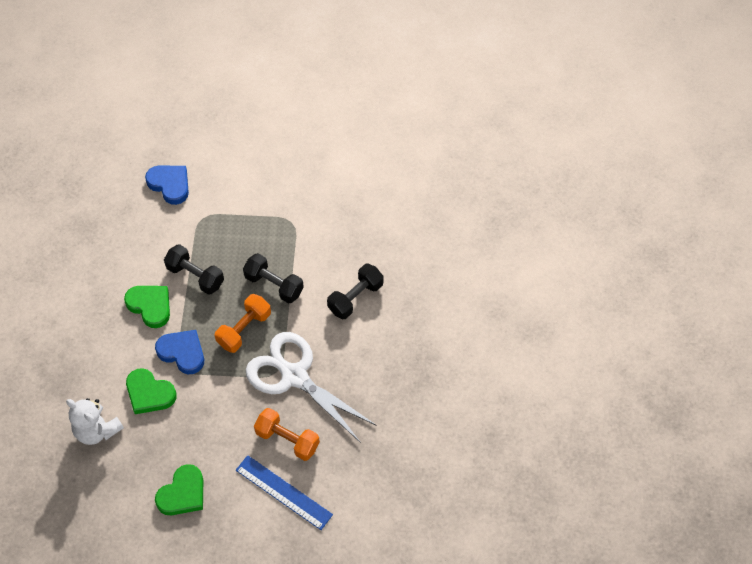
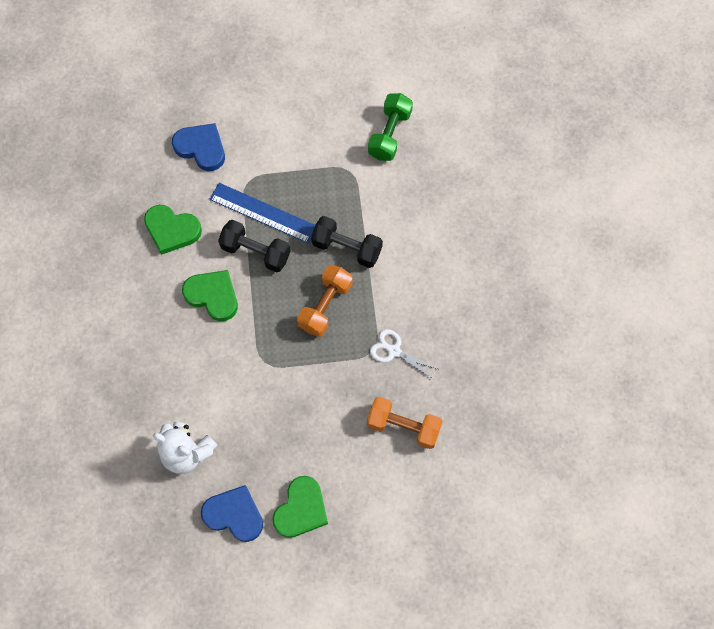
camera: 10 degrees left, 10 degrees up
(149, 393) = (236, 399): green heart -> green heart (172, 230)
(182, 352) = (262, 345): blue heart -> blue heart (234, 514)
(283, 492) = (413, 488): blue ruler -> blue ruler (263, 213)
(294, 376) = (393, 351): white scissors -> white scissors, size x0.44
(333, 197) = (390, 134): none -> green dumbbell
(355, 297) = (441, 248): black dumbbell -> none

